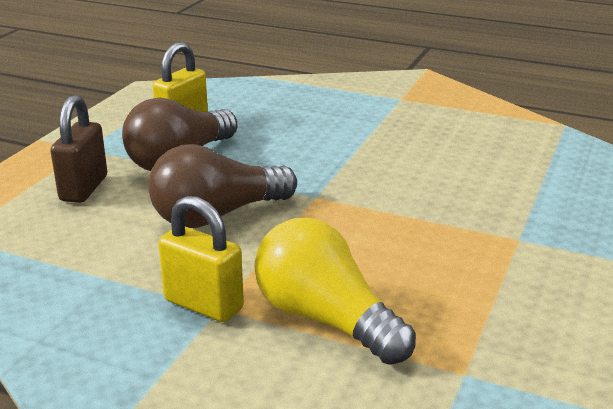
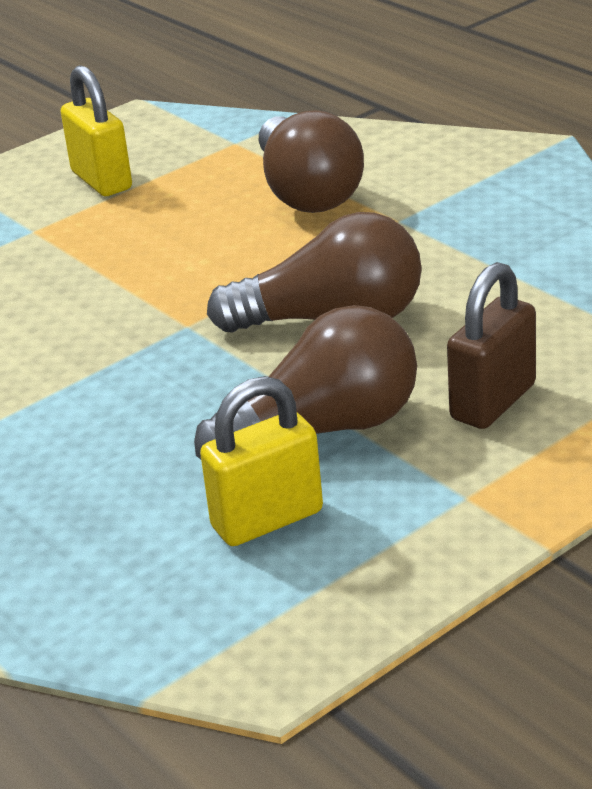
camera: 150 degrees left, 5 degrees up
(203, 304) = (412, 223): yellow padlock -> yellow padlock (101, 181)
(325, 319) = (307, 193): yellow light bulb -> brown light bulb

